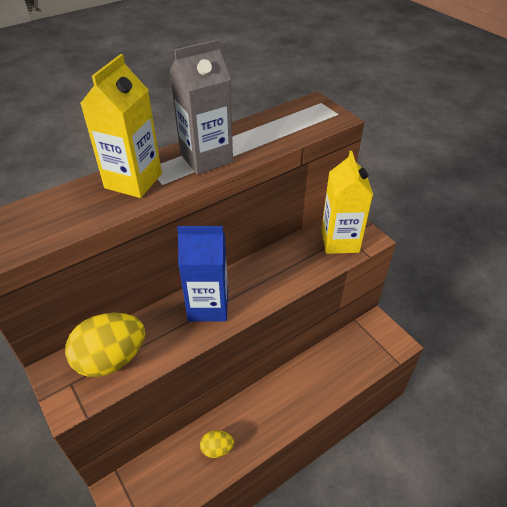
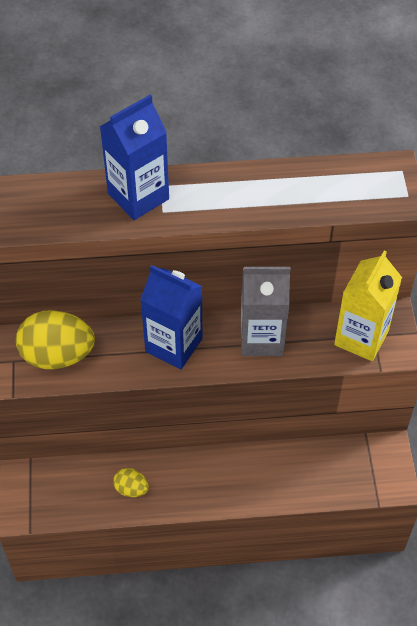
camera: 30 degrees right, 10 degrees up
(133, 181) = (138, 196): yellow carton -> blue carton
(206, 158) = (223, 198): grey carton -> grey carton (261, 338)

